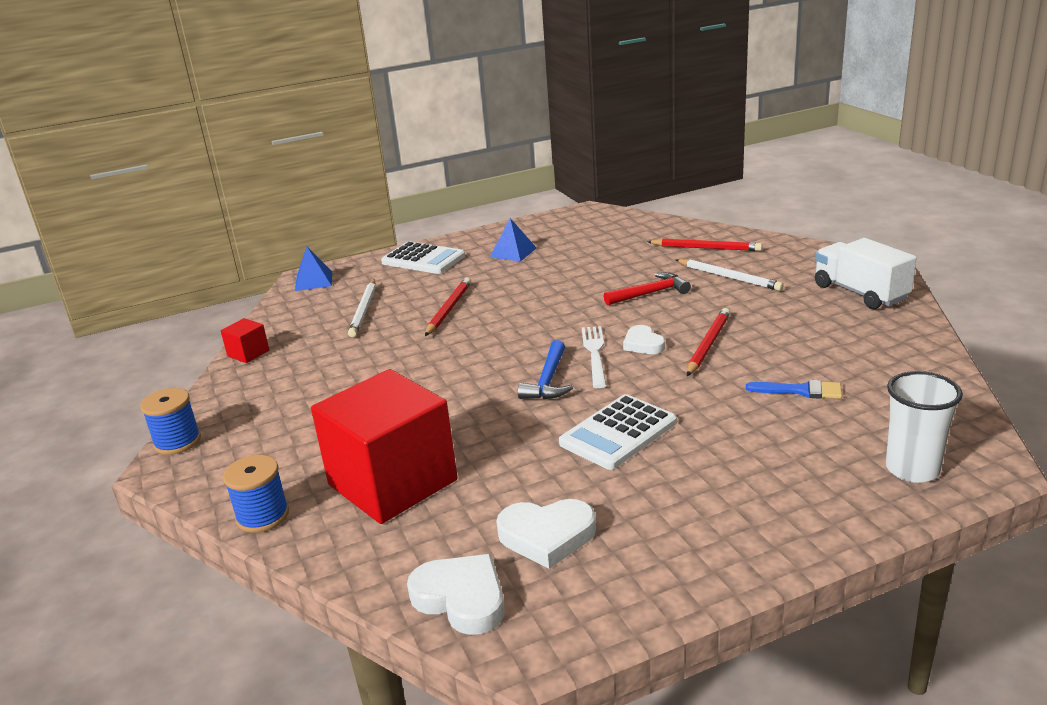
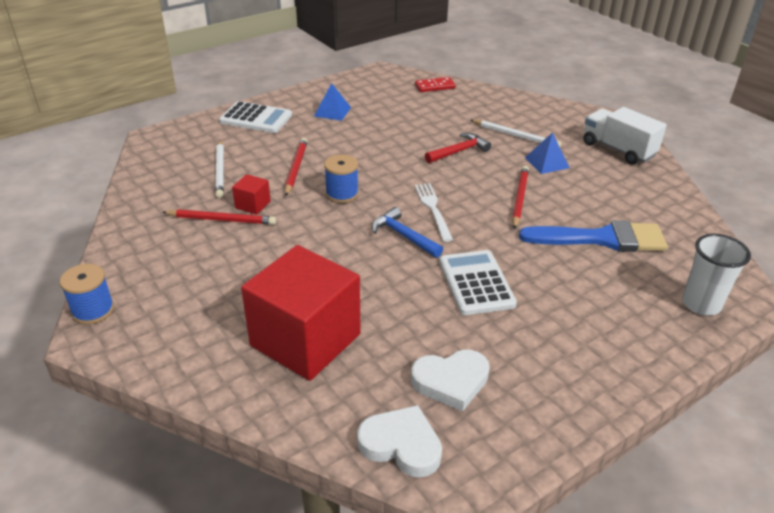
camera: 15 degrees left, 10 degrees up
(248, 353) = (127, 216): red cube -> red cube (253, 205)
(263, 516) = (201, 380): blue spool -> blue spool (342, 194)
(314, 281) = (163, 140): blue pyramid -> blue pyramid (547, 162)
(548, 380) = (403, 236): blue hammer -> blue hammer turned 135 degrees clockwise
(618, 433) = (476, 283): white calculator -> white calculator turned 135 degrees clockwise
(643, 344) = (468, 199): white heart -> none
(646, 226) = (434, 86): none -> red domino
(705, 248) = (489, 108): red pencil -> red pencil (221, 220)
(800, 391) = (601, 239): blue brush -> blue brush, size x2.00

